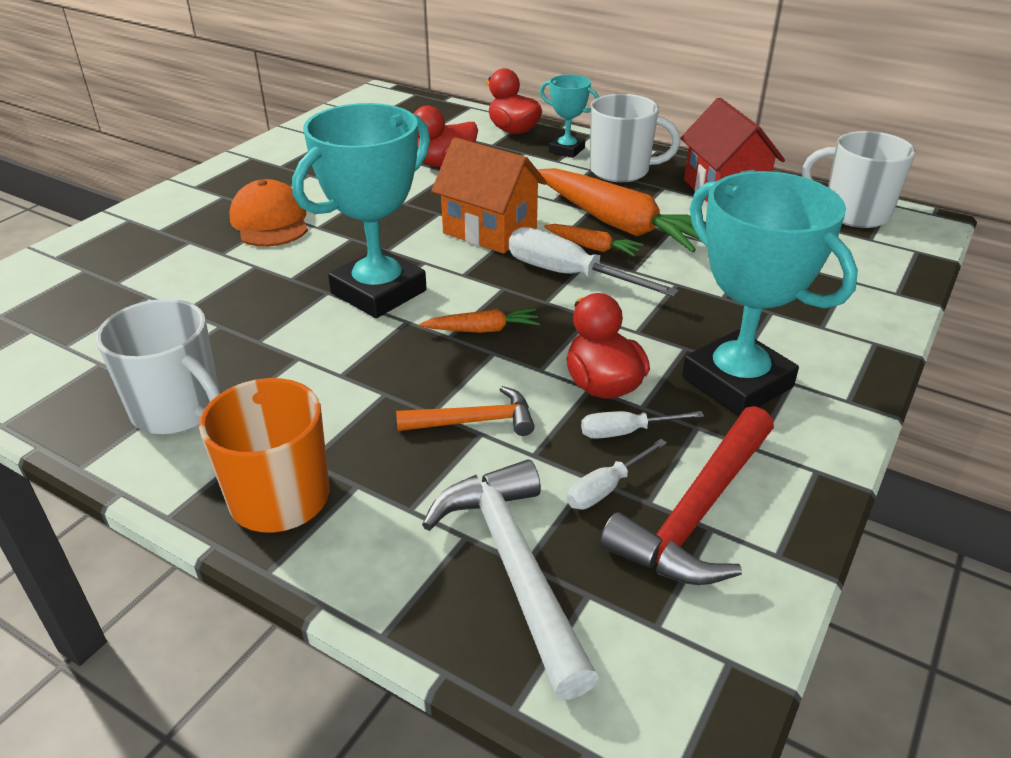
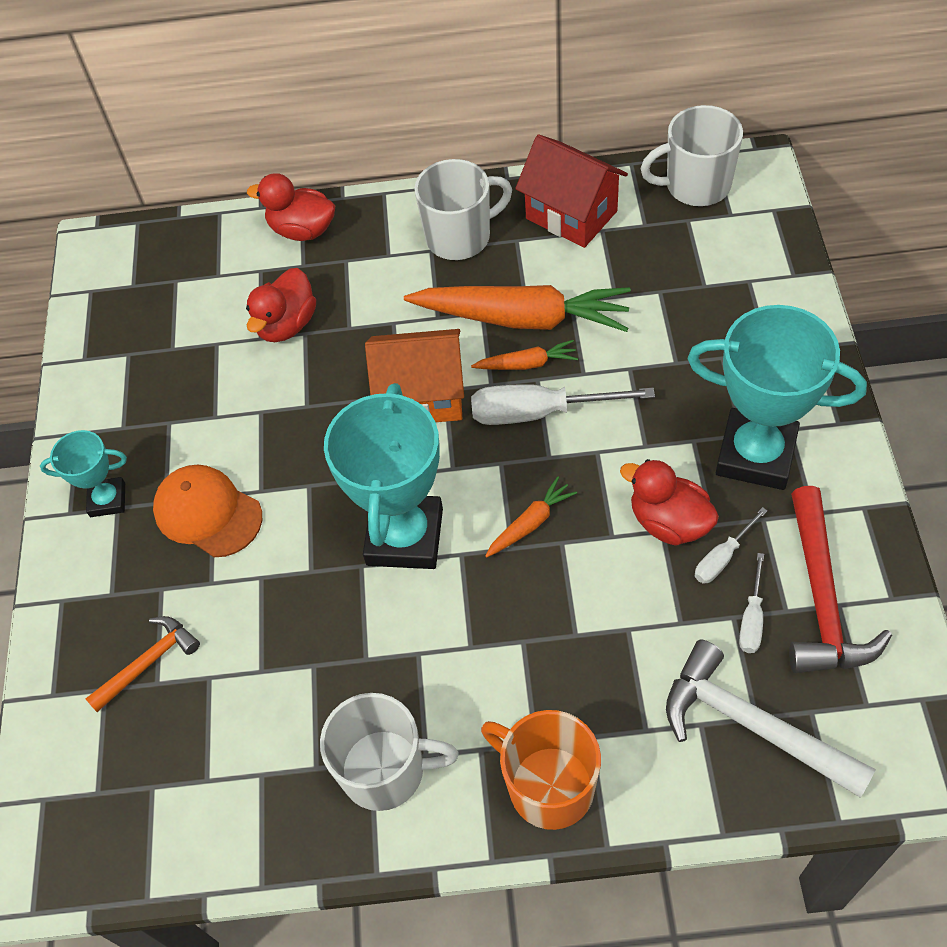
camera: 30 degrees left, 20 degrees up
(474, 421) = (613, 621): orange hammer -> orange hammer (149, 662)
(566, 150) = (383, 233): turquoise trophy -> turquoise trophy (107, 500)

